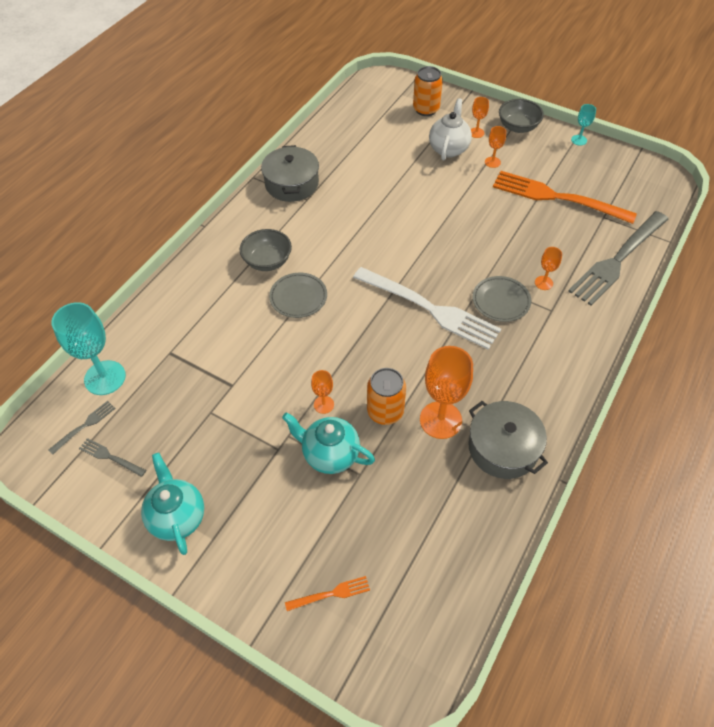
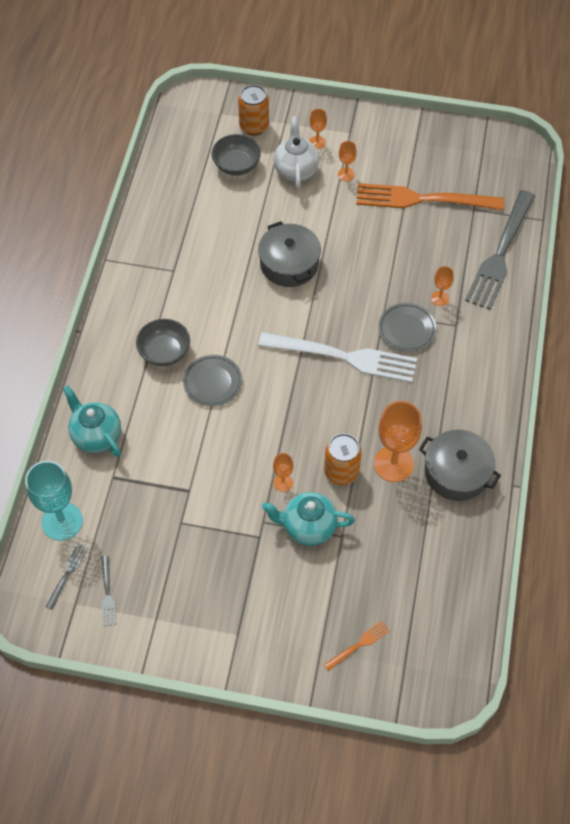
camera: 20 degrees left, 5 degrees up
(110, 457) = (107, 594): grey fork -> grey fork turned 105 degrees counterclockwise
(177, 517) = (197, 626): turquoise teapot -> turquoise teapot (96, 436)
(291, 184) = (150, 256): grey pot -> grey pot (289, 264)
(518, 127) = (357, 124): grey bowl -> grey bowl (236, 165)
(579, 140) = (423, 124): turquoise goblet -> none

